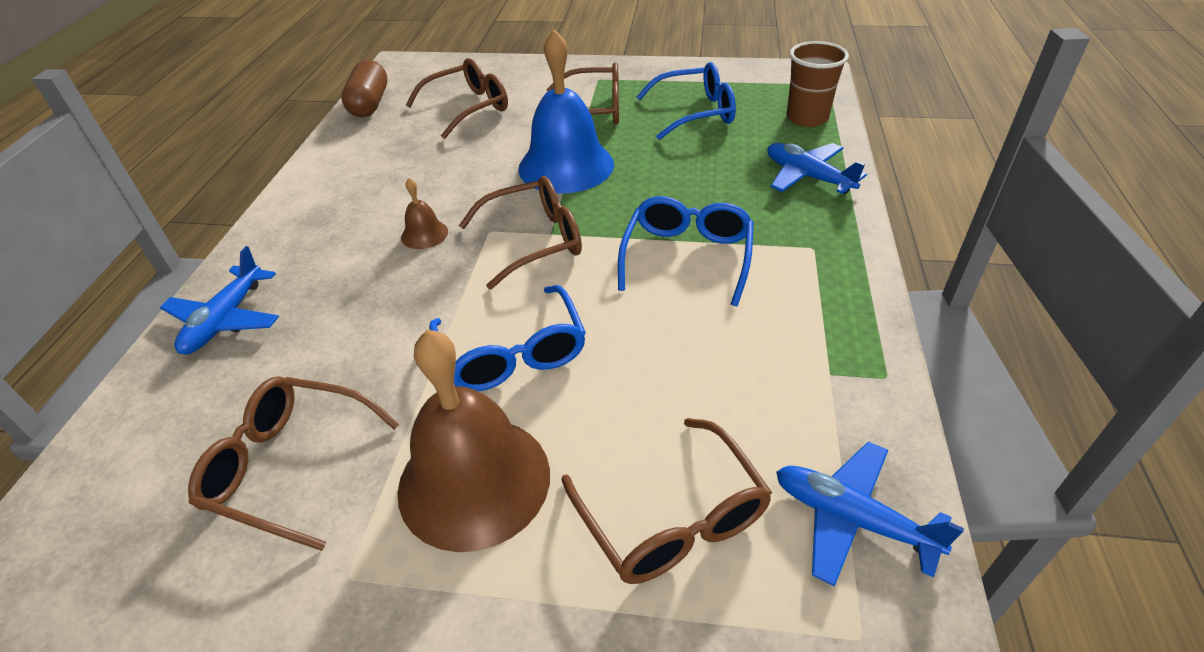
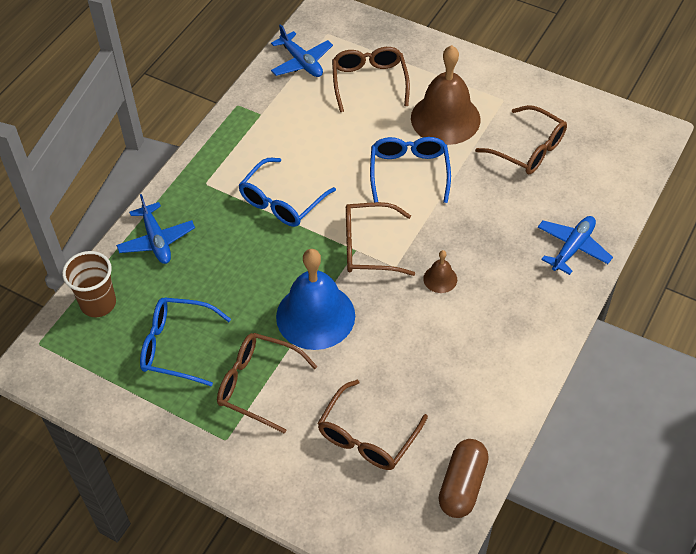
camera: 160 degrees left, 10 degrees up
(468, 108) = (367, 436): brown glasses -> brown glasses turned 45 degrees counterclockwise

